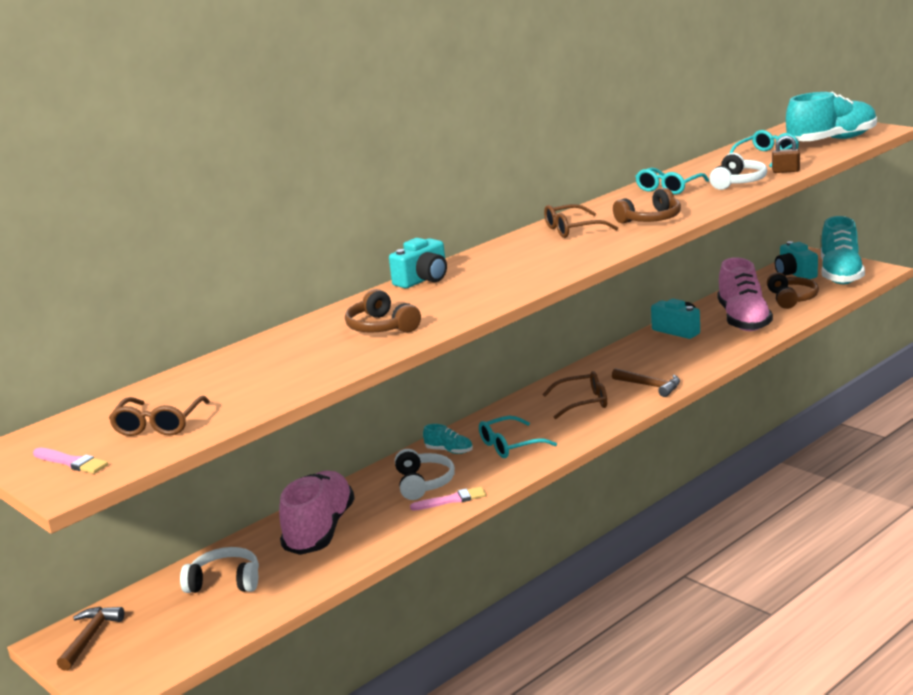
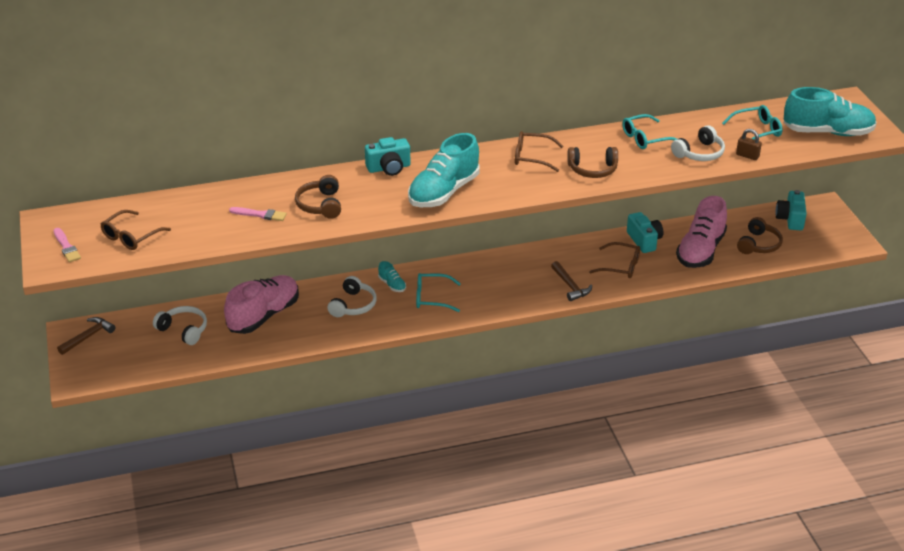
camera: 25 degrees right, 15 degrees up
(451, 500) = (357, 327): pink brush -> pink brush (260, 214)
(583, 402) = (513, 281): brown glasses -> brown glasses (621, 266)
(840, 274) = (824, 235): turquoise shoe -> turquoise shoe (444, 192)

